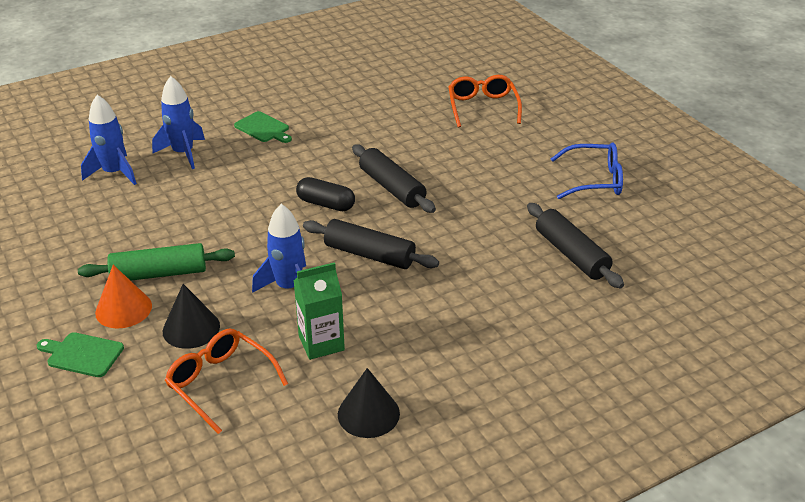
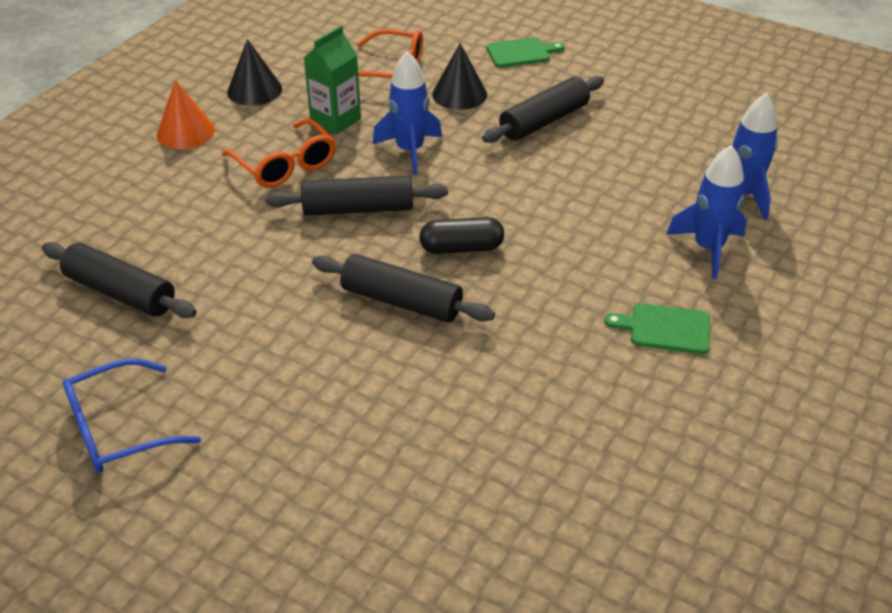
camera: 150 degrees right, 5 degrees up
(123, 309) = (534, 87): orange cone -> orange cone (185, 132)
(159, 273) = (544, 121): green rolling pin -> black rolling pin
(482, 107) = (376, 528): orange glasses -> orange glasses (285, 165)

